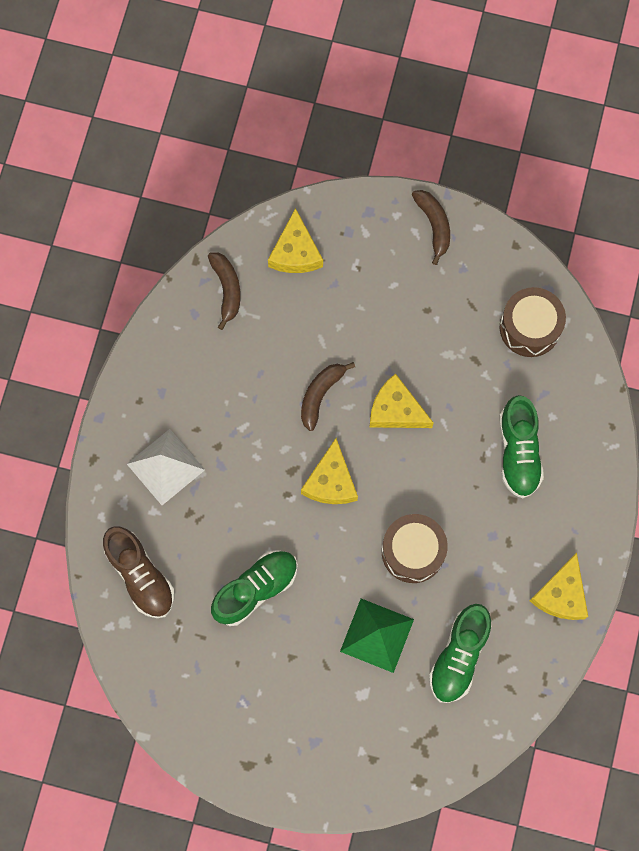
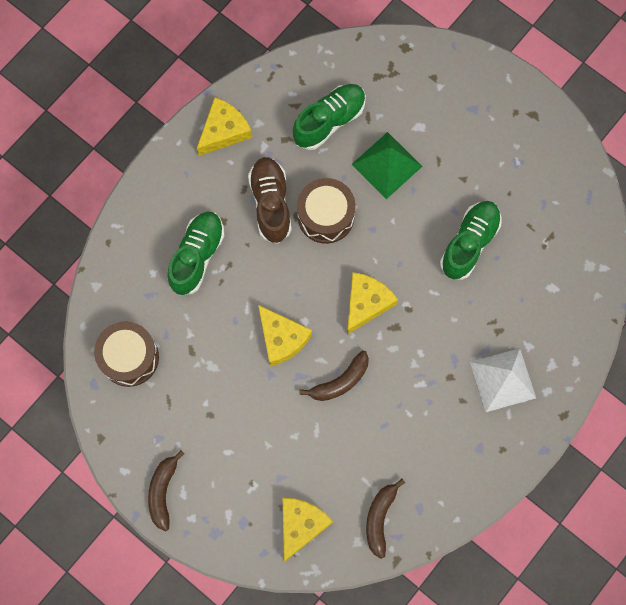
camera: 155 degrees left, 0 degrees up
(140, 575) = (561, 297): brown shoe -> brown shoe (271, 204)
(255, 589) = (469, 243): green shoe -> green shoe turned 135 degrees clockwise

